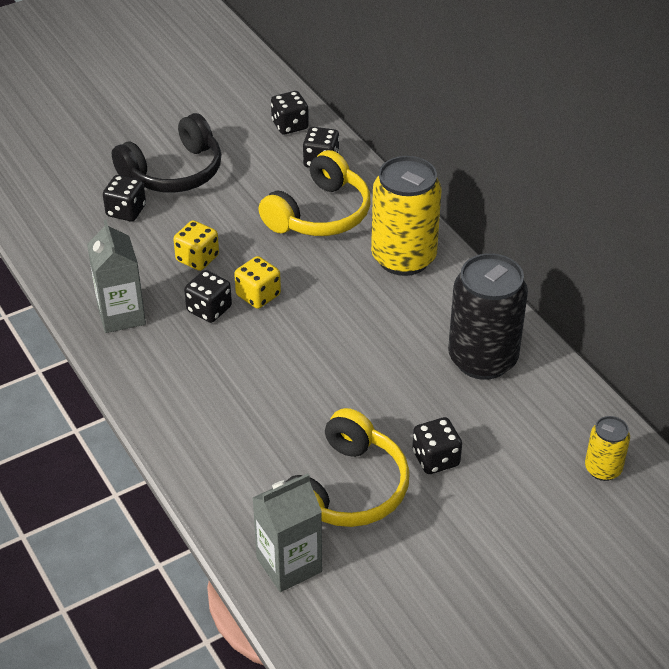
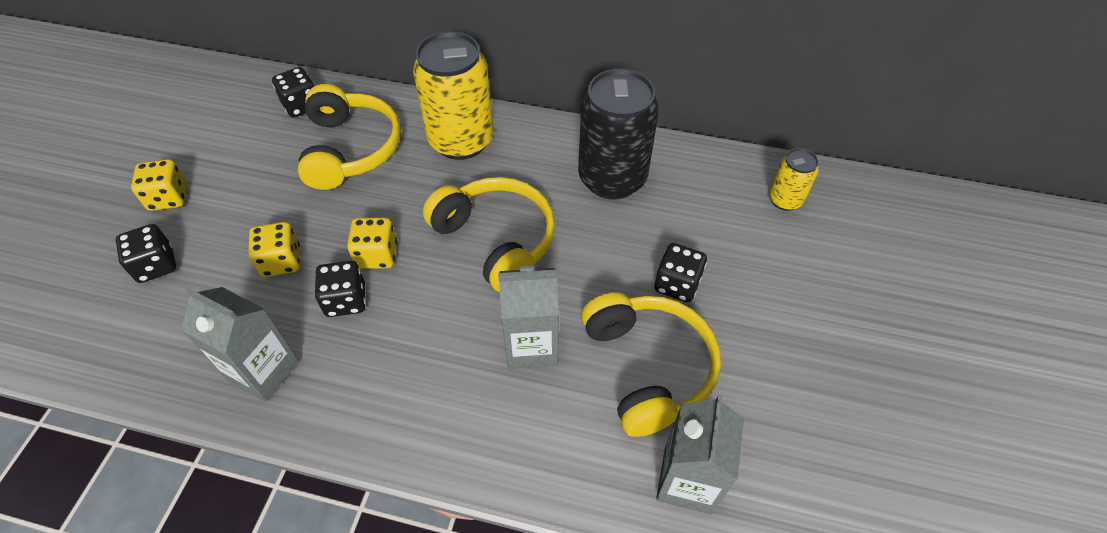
camera: 45 degrees left, 10 degrees up
(174, 172) = (168, 197): black headphones -> yellow dice
(289, 419) = (531, 345): none -> grey carton
(290, 125) = (239, 92): black dice -> none
(346, 341) = (496, 240): none -> yellow headphones

